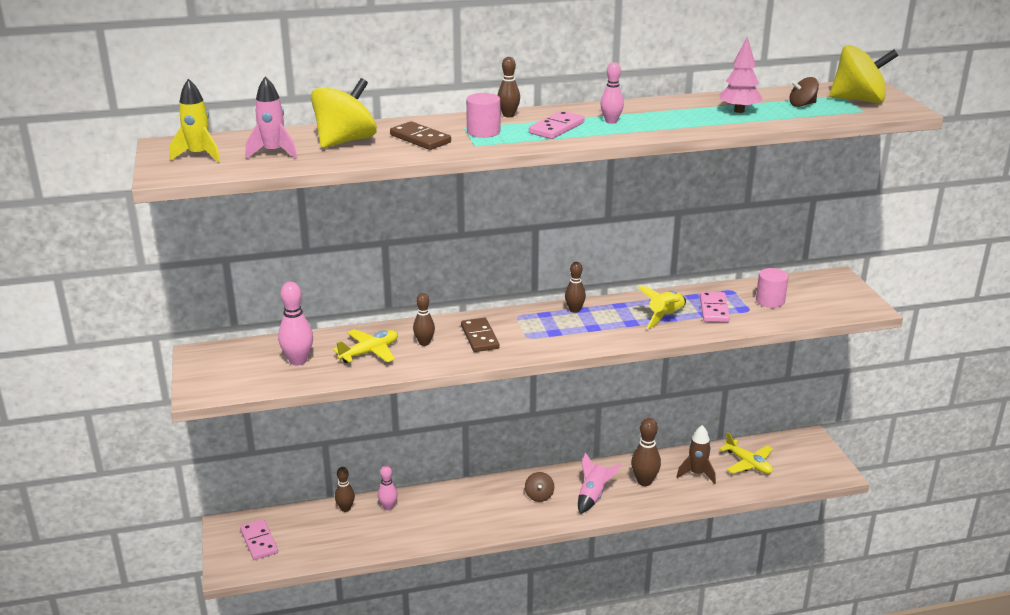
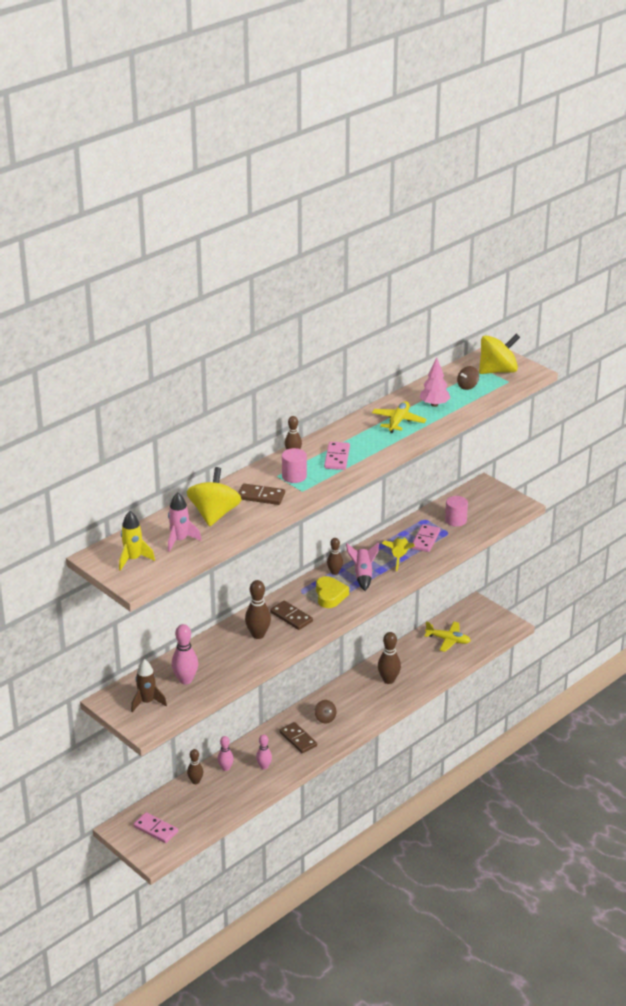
camera: 30 degrees left, 5 degrees up
(369, 352) = (228, 655): yellow plane -> yellow plane (398, 421)
(424, 343) = (258, 635): brown bowling pin -> brown bowling pin, size x1.53
(491, 506) = (298, 739): none -> brown domino
(546, 330) = (330, 595): none -> yellow heart
(593, 496) = (362, 704): pink rocket -> pink rocket (363, 575)
(611, 121) = (365, 440): pink bowling pin -> pink bowling pin (264, 766)
(697, 474) = (419, 661): brown rocket -> brown rocket (147, 702)
(714, 309) = (425, 540): pink domino -> pink domino turned 45 degrees clockwise

